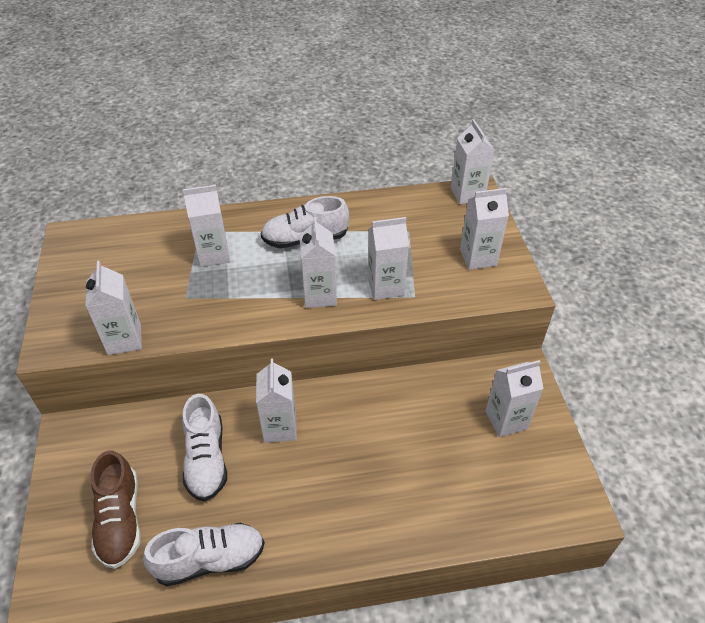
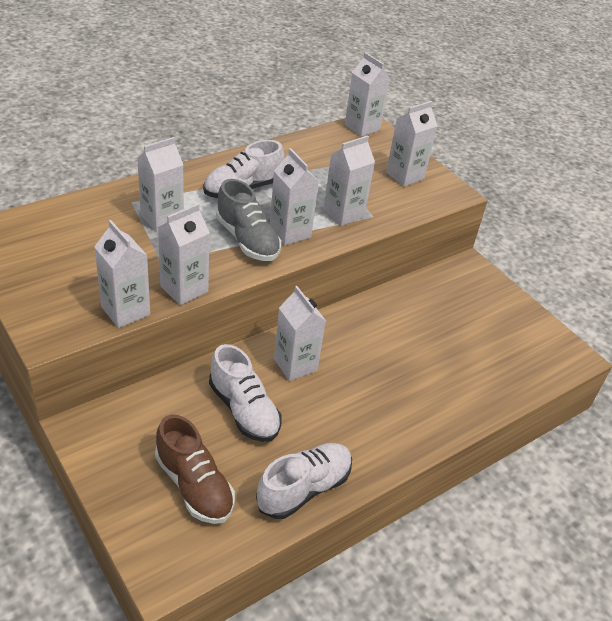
camera: 30 degrees left, 5 degrees down
(275, 294) = (247, 240): none -> grey shoe
(506, 420) = (480, 307): white carton -> white carton (184, 289)

